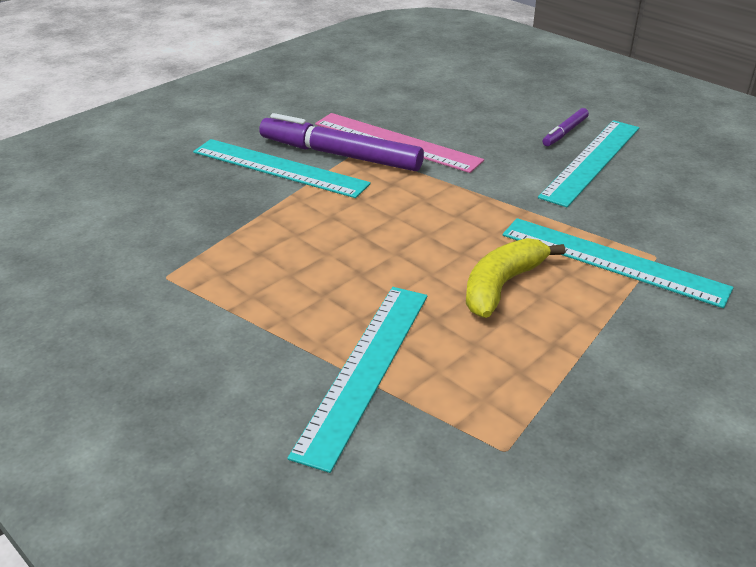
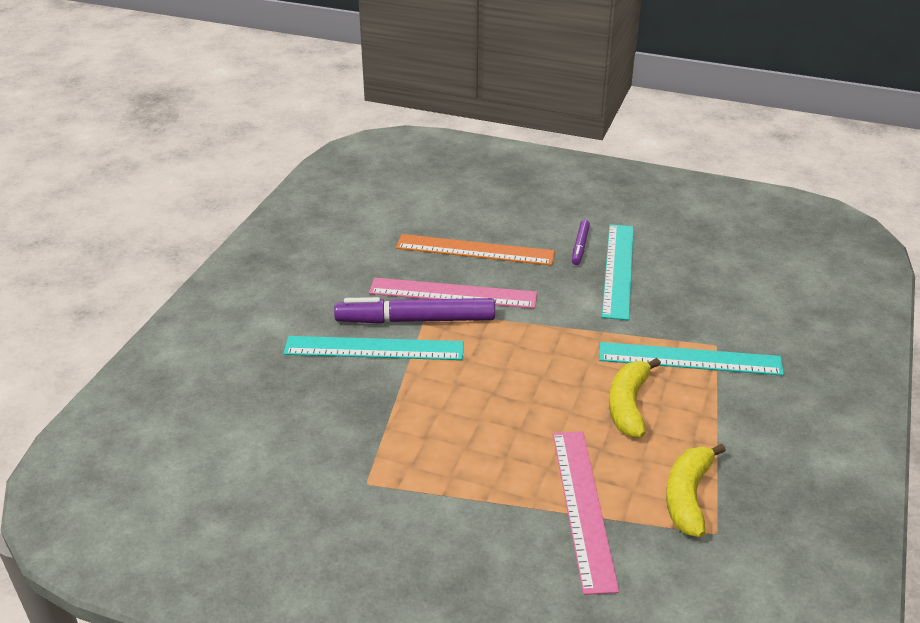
camera: 25 degrees left, 0 degrees up
(365, 369) = (583, 507): turquoise ruler -> pink ruler
(450, 113) = (475, 250): none -> orange ruler
(500, 399) = (688, 496): none -> yellow banana

